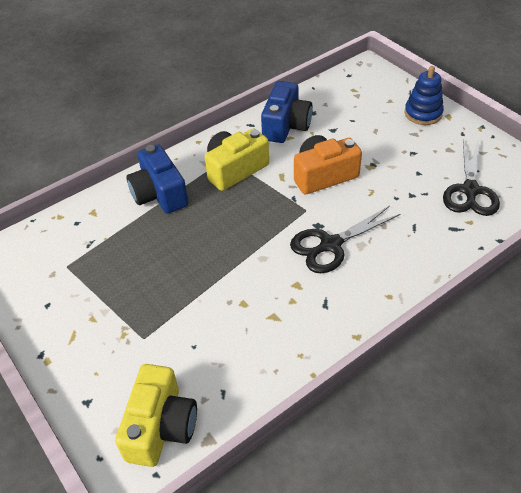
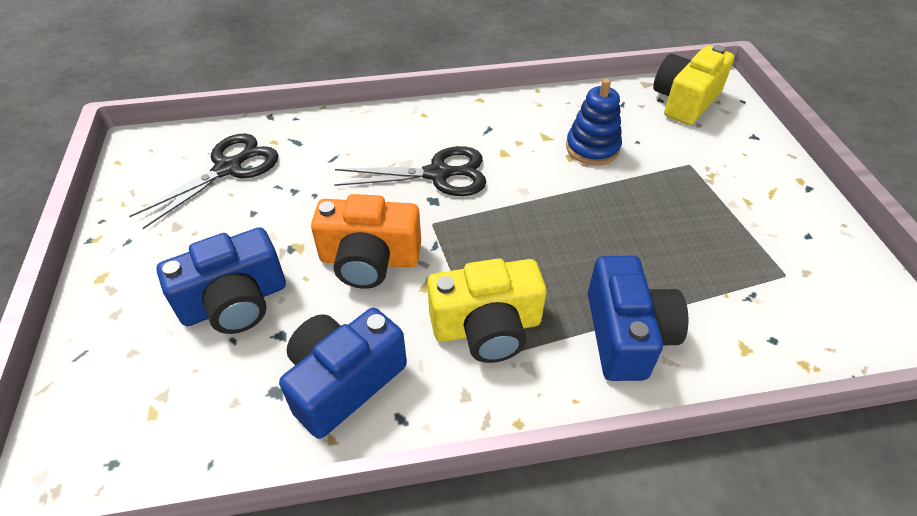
camera: 155 degrees left, 0 degrees up
(369, 132) = (235, 302): none -> blue camera
(423, 113) = (125, 298): blue stacking toy -> blue stacking toy (592, 148)

